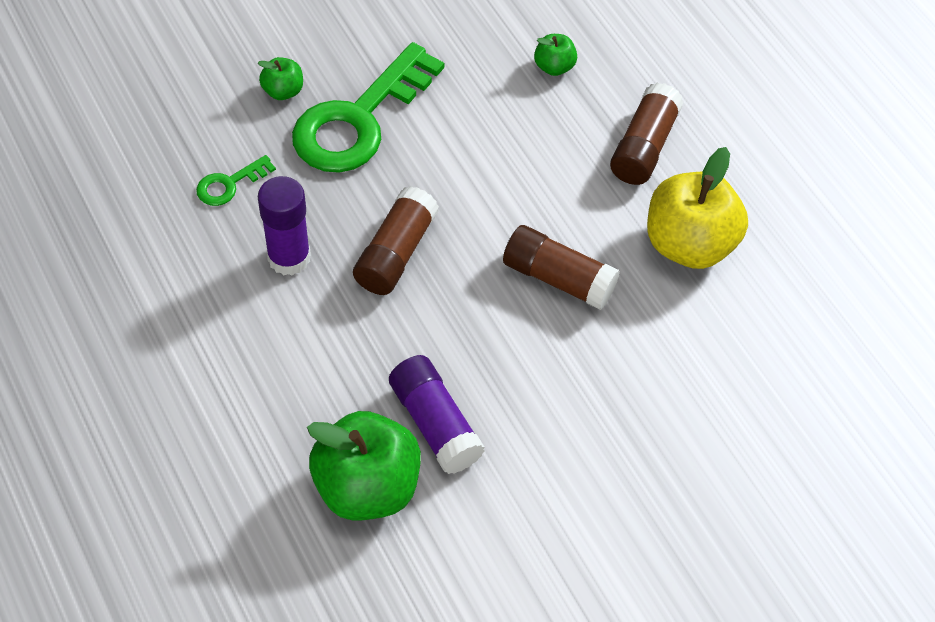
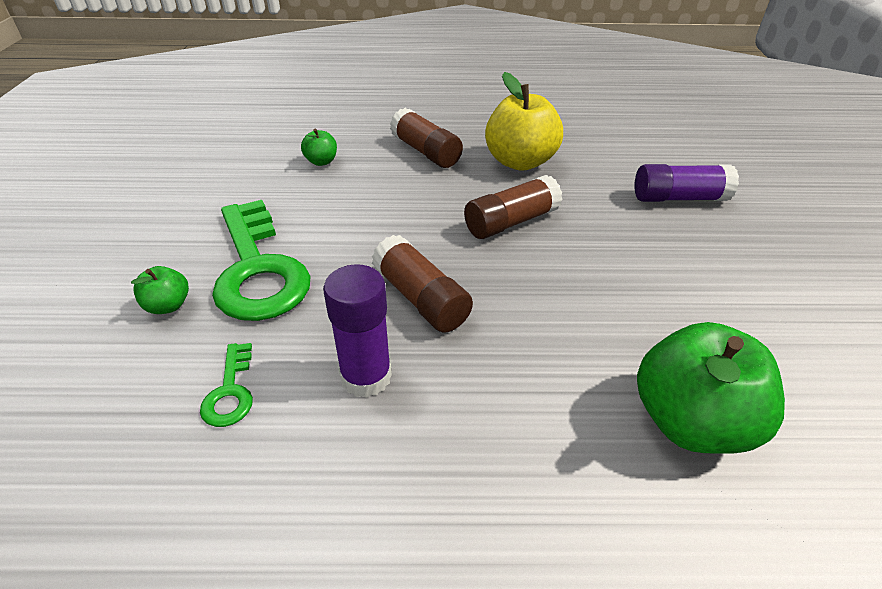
camera: 60 degrees left, 15 degrees down
(435, 424) = (626, 341): purple glue stick -> purple glue stick (678, 198)

